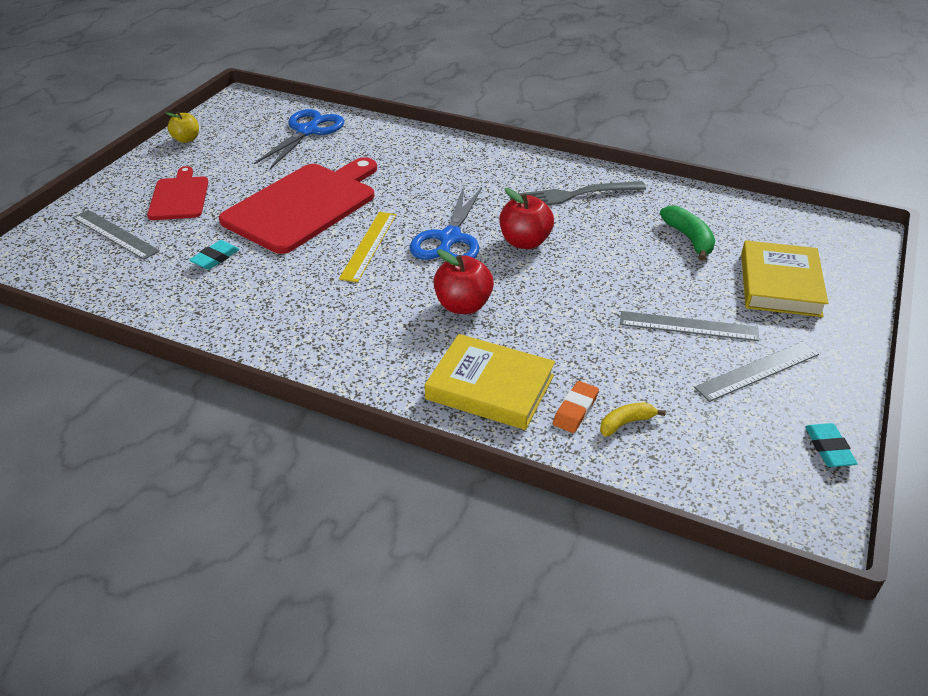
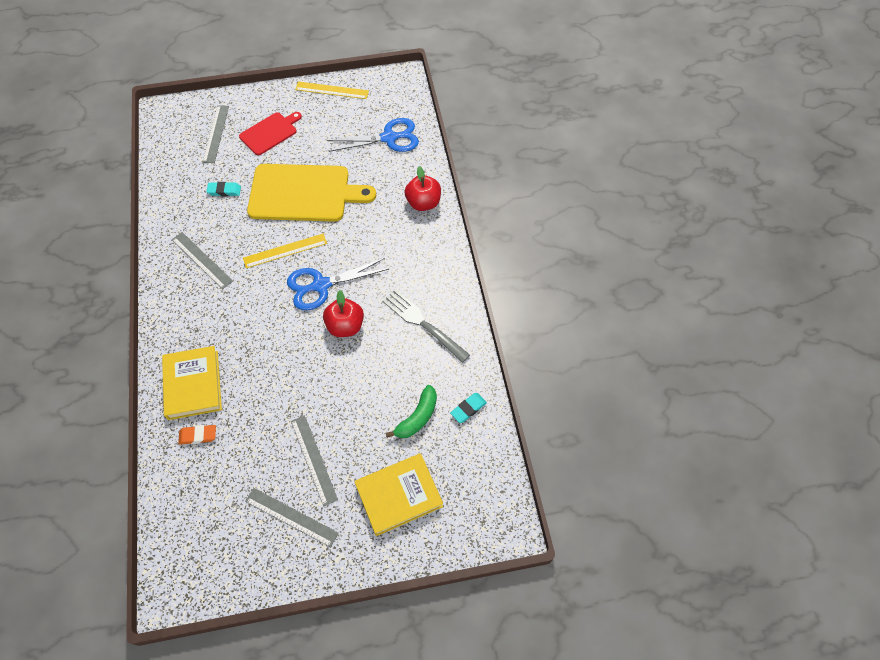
camera: 55 degrees right, 20 degrees up
(186, 139) = (332, 90): yellow apple -> yellow ruler
(299, 312) = (202, 260): none -> grey ruler
(304, 205) = (304, 193): red cutting board -> yellow cutting board
(463, 305) = (257, 331): red apple -> red apple (423, 203)
(626, 423) = (201, 466): yellow banana -> none
(828, 448) = (239, 583): turquoise eraser -> turquoise eraser (468, 409)

